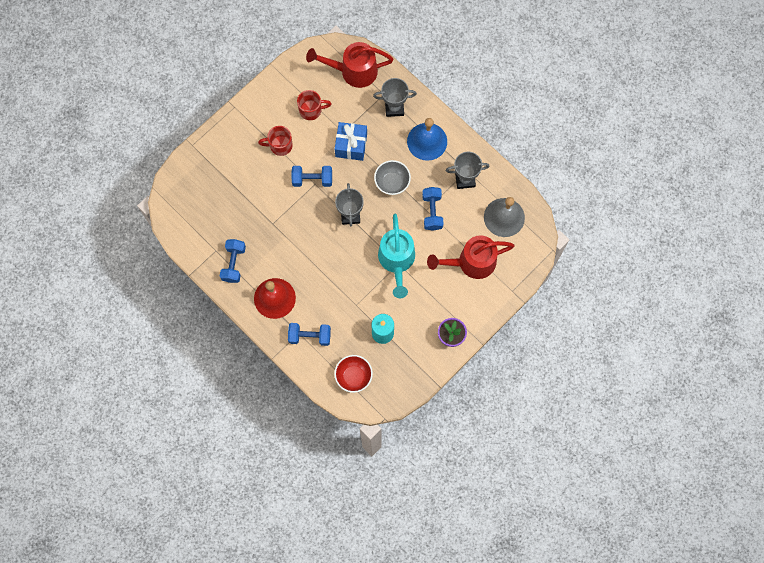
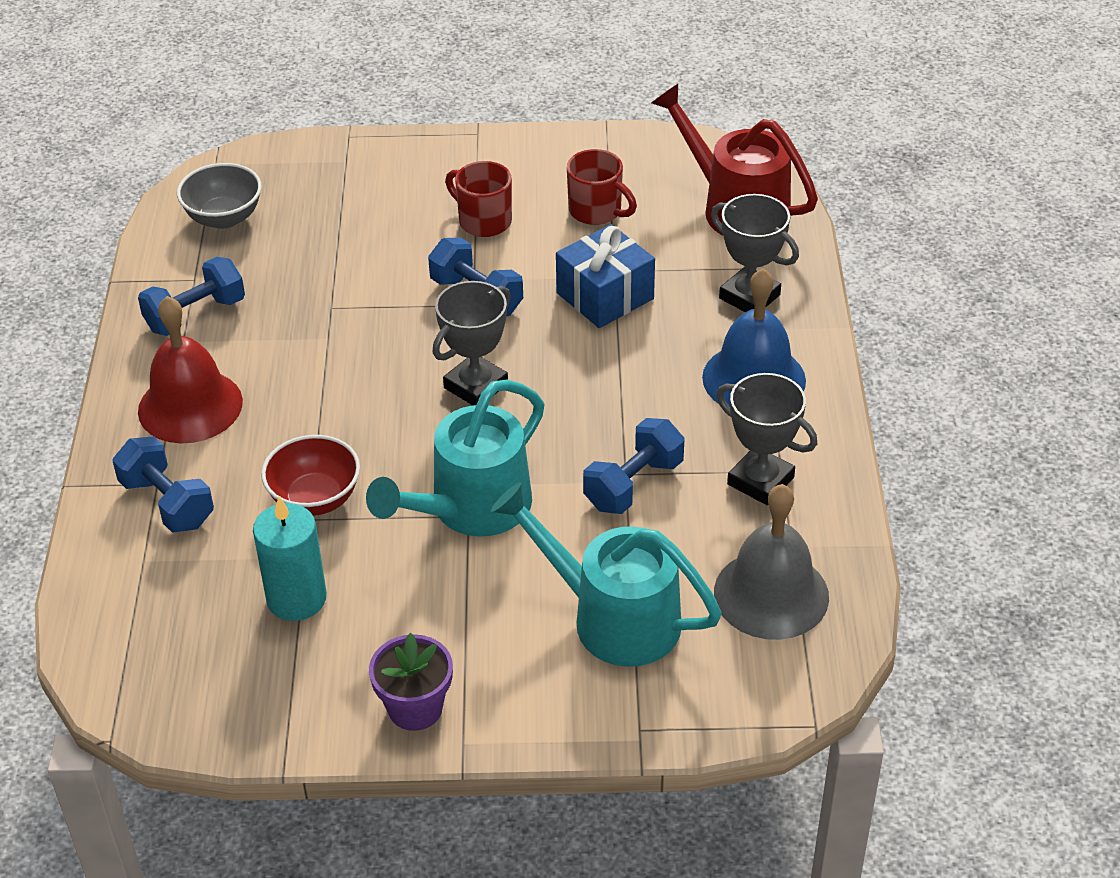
camera: 45 degrees right, 30 degrees down
(353, 376) = (153, 624): red bowl -> red bowl (315, 499)
(392, 182) = (612, 392): grey bowl -> grey bowl (224, 218)
(471, 262) = (611, 617): red watering can -> turquoise watering can

